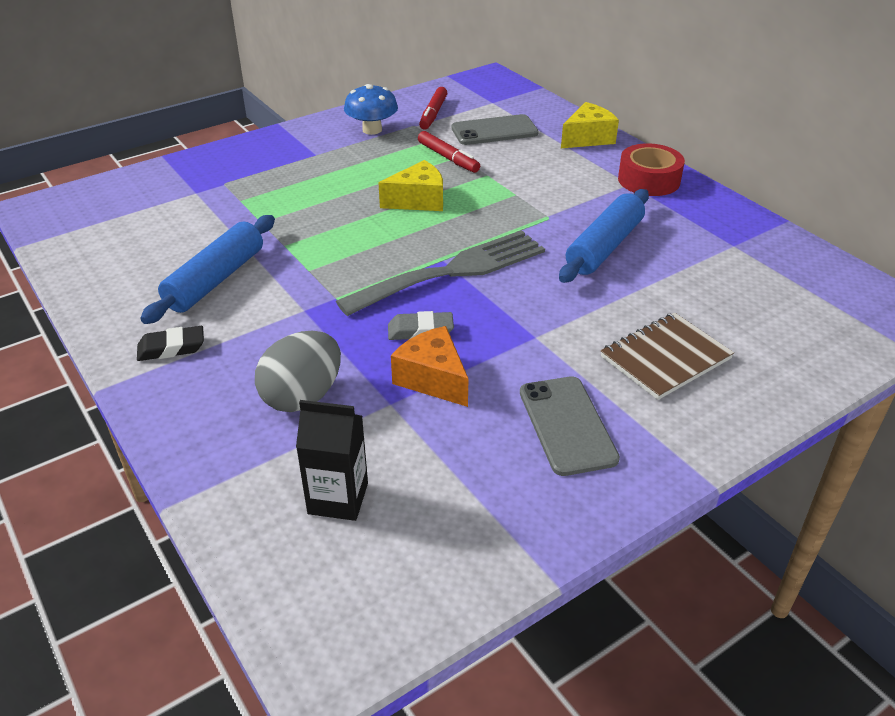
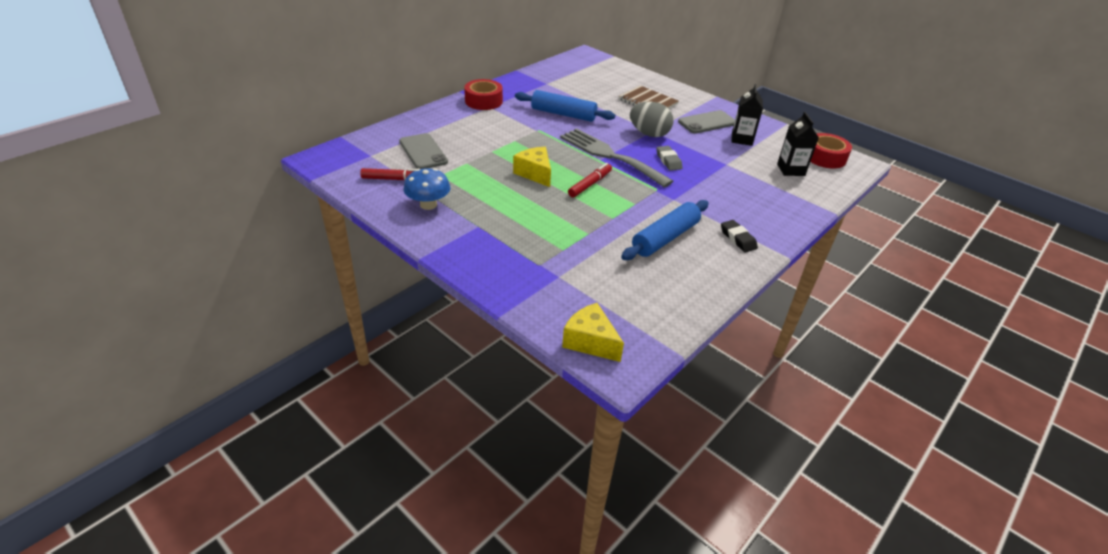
camera: 105 degrees left, 0 degrees up
(215, 280) = (665, 238): blue rolling pin -> blue rolling pin turned 60 degrees counterclockwise
(302, 396) = (741, 188): grey egg -> grey egg (649, 134)
(370, 593) = (825, 157): none -> red tape
(433, 379) = (702, 154): orange cheese -> none
(448, 158) = (470, 167): red marker -> red marker (589, 184)
(484, 460) = (741, 139): none -> black carton
(588, 138) = (430, 118): yellow cheese -> yellow cheese (590, 341)

